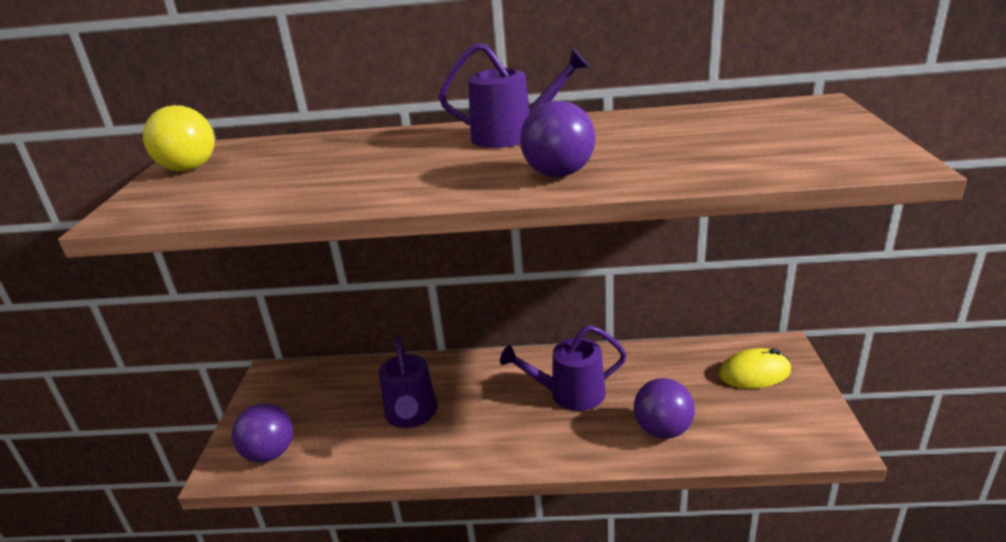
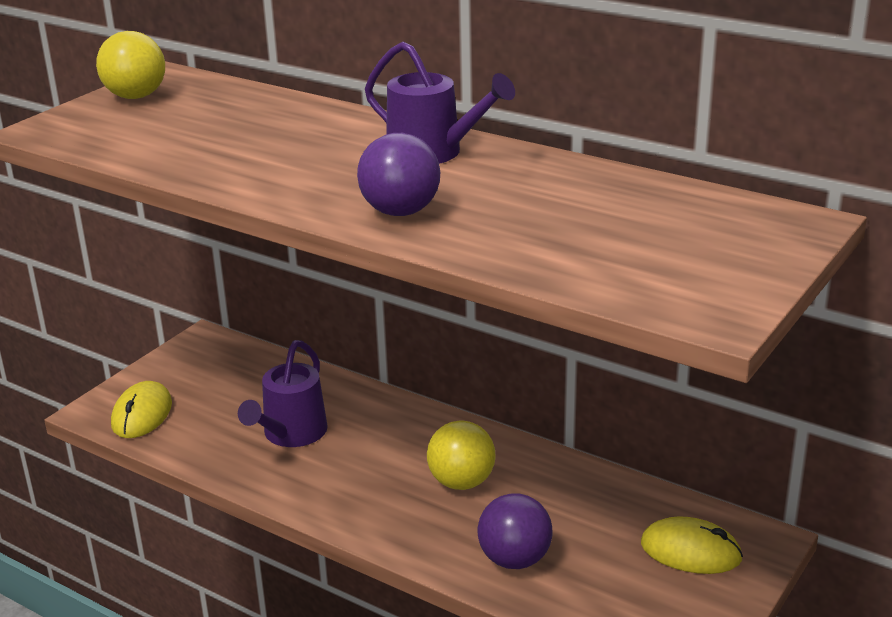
camera: 30 degrees right, 0 degrees up
(270, 453) = (142, 414): purple ball -> yellow mouse
(569, 394) = (461, 482): purple watering can -> yellow ball

